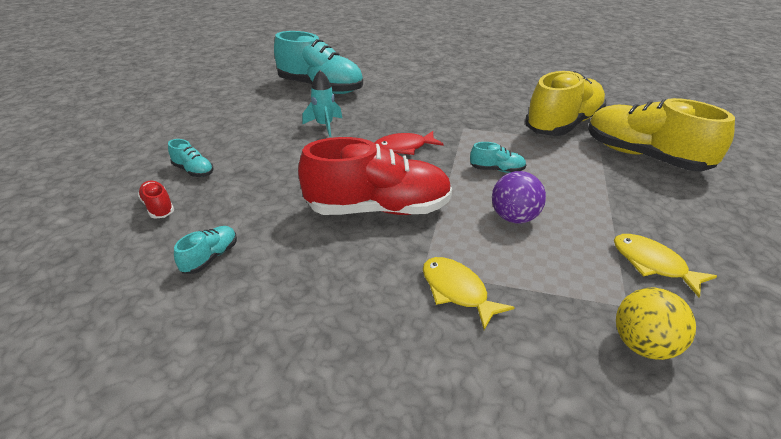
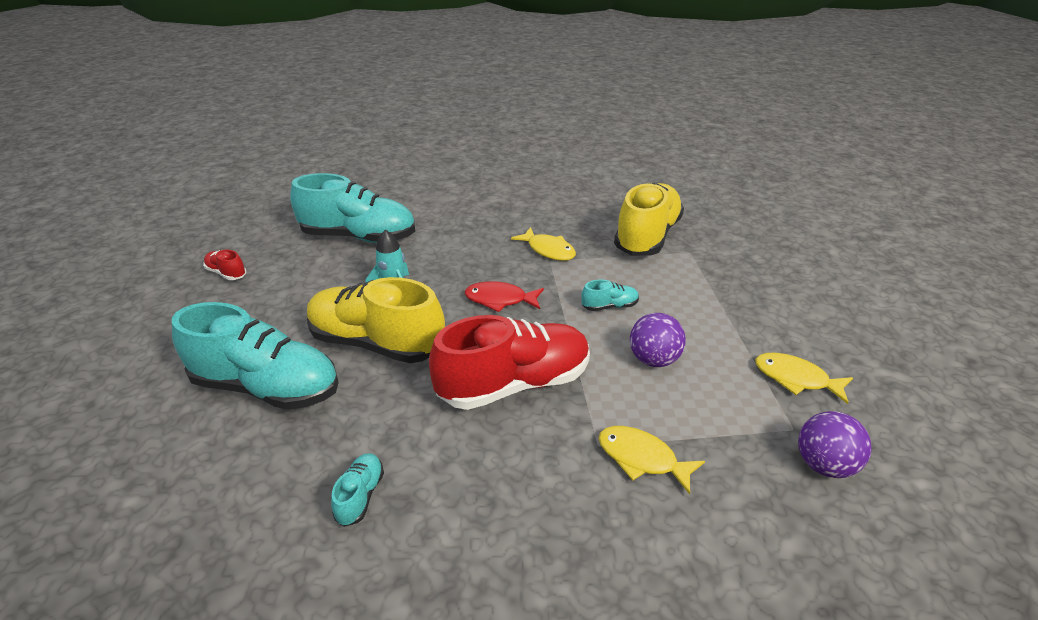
camera: 20 degrees left, 0 degrees up
(158, 207) = (253, 448): red shoe -> red shoe (227, 273)
(193, 171) = (267, 387): turquoise shoe -> turquoise shoe, size x2.36
(404, 148) = (500, 300): red fish -> red fish turned 45 degrees clockwise
(466, 120) = (548, 250): none -> yellow fish
(643, 156) = (737, 259): yellow shoe -> yellow shoe (376, 343)
(643, 345) = (824, 465): yellow ball -> purple ball

